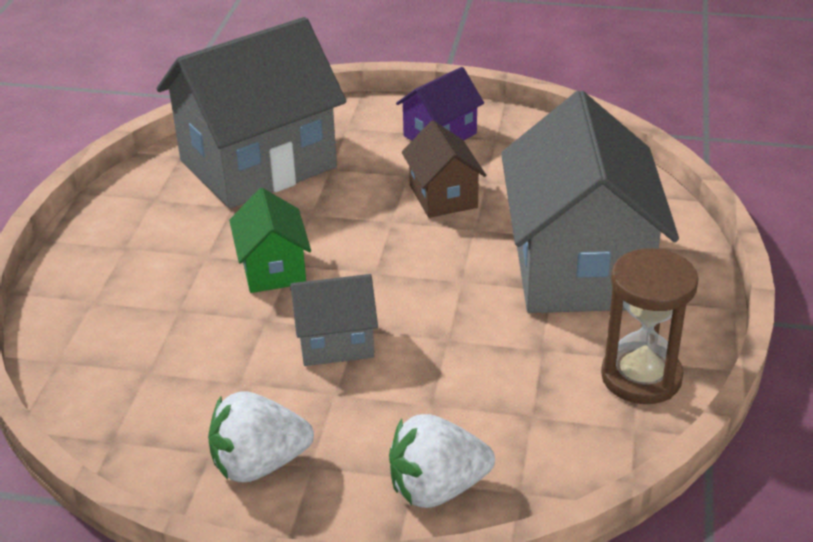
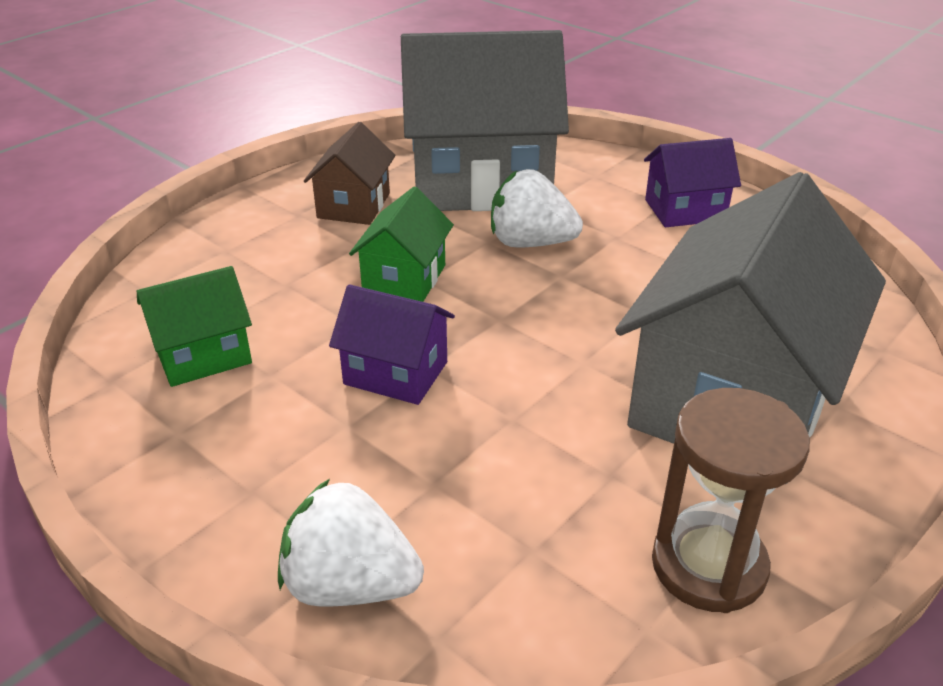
camera: 30 degrees right, 0 degrees up
(169, 390) = (203, 355): none -> green house
(259, 464) = (205, 465): white strawberry -> white strawberry (530, 243)
(335, 342) = (396, 373): grey house -> purple house
(443, 196) = (637, 270): brown house -> brown house (354, 205)

